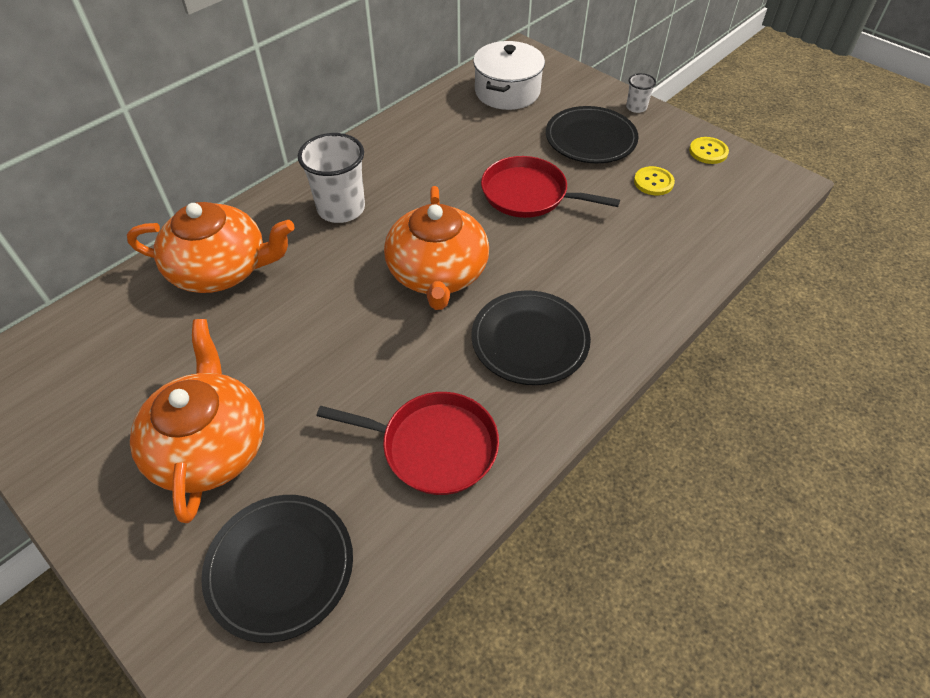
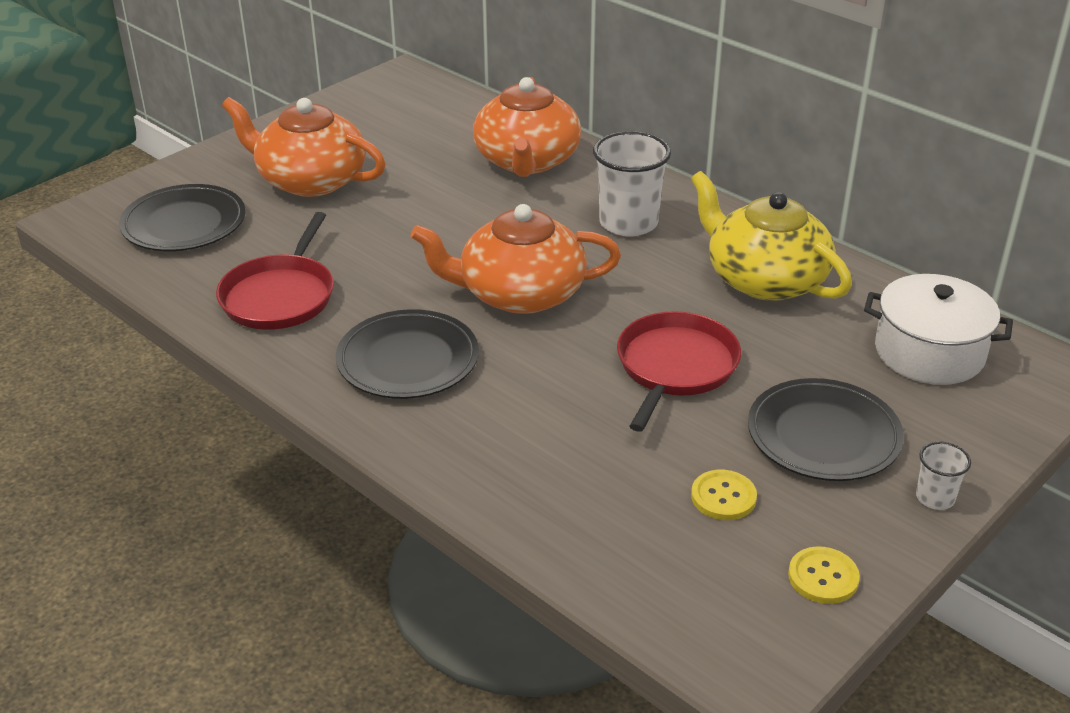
camera: 90 degrees right, 15 degrees down
(210, 445) = (310, 180): orange teapot -> orange teapot turned 150 degrees counterclockwise
(426, 146) = (765, 279): none -> yellow teapot

